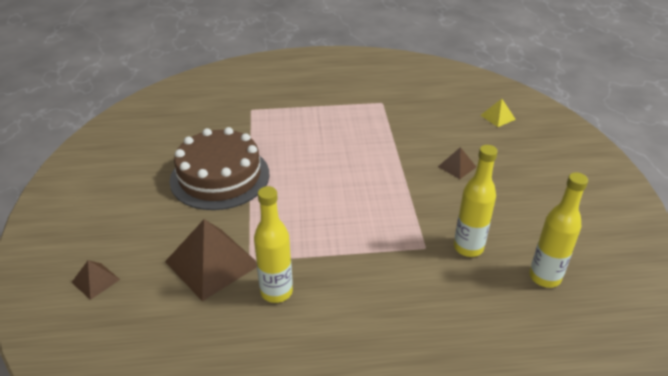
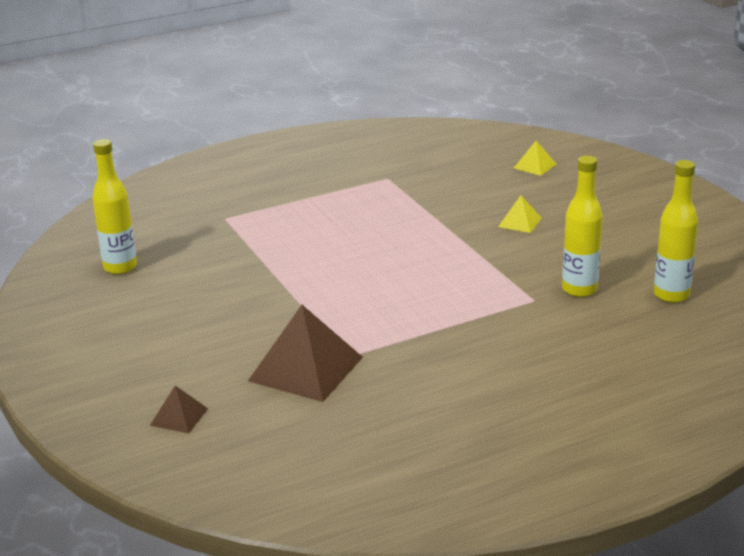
camera: 20 degrees left, 10 degrees down
(220, 177) = (244, 291): brown cake -> none
(276, 292) = (400, 374): yellow bottle -> yellow bottle (120, 267)
(457, 166) = (519, 222): brown pyramid -> yellow pyramid

